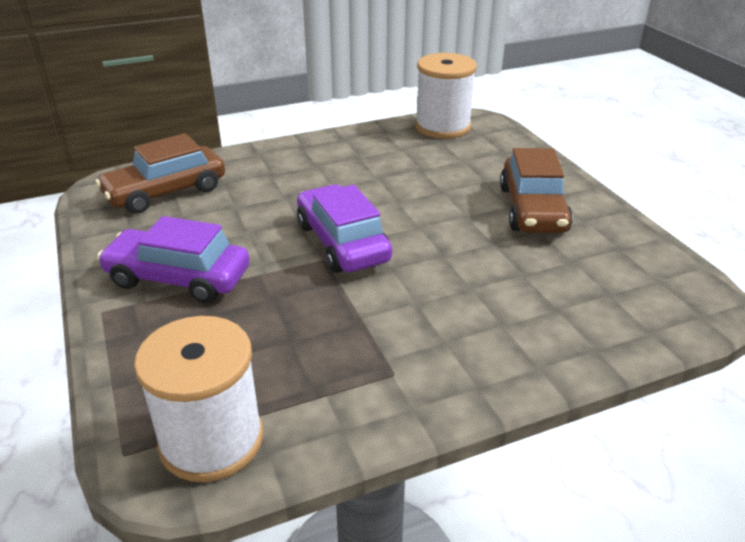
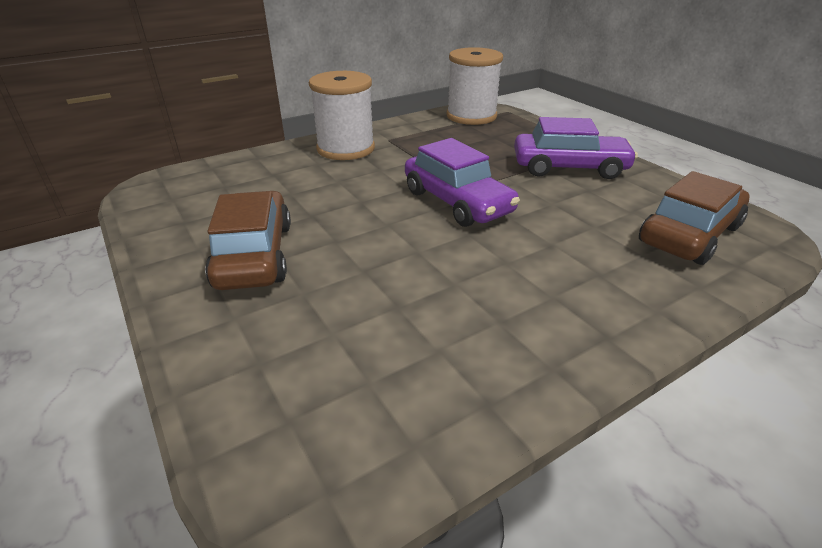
camera: 170 degrees right, 0 degrees up
(442, 127) = (368, 436): white spool -> white spool (346, 149)

